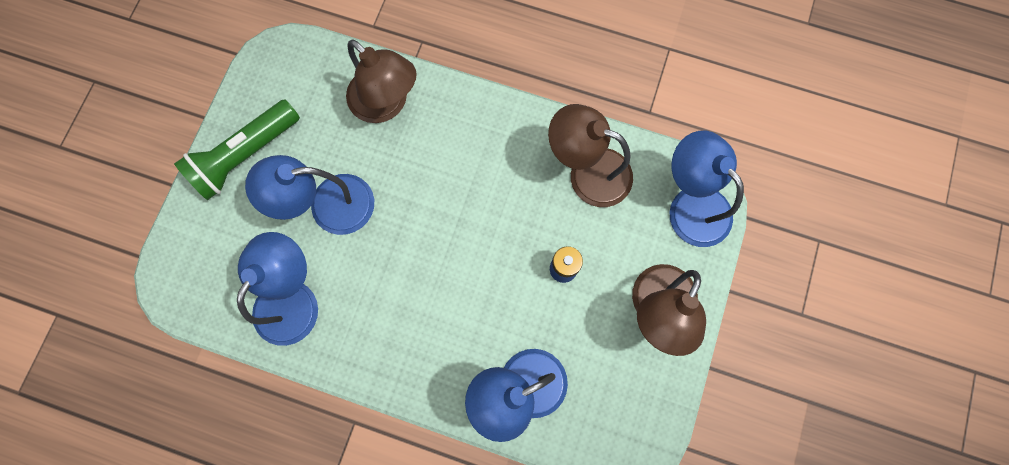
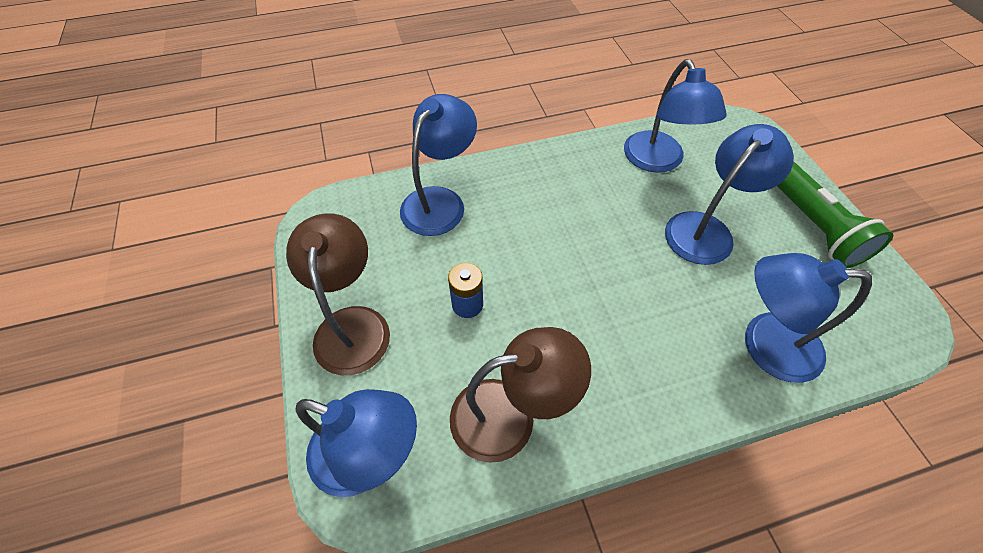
camera: 145 degrees right, 20 degrees down
(245, 155) = (811, 224): green flashlight -> green flashlight turned 150 degrees clockwise
(386, 104) = (765, 344): brown lamp -> blue lamp

